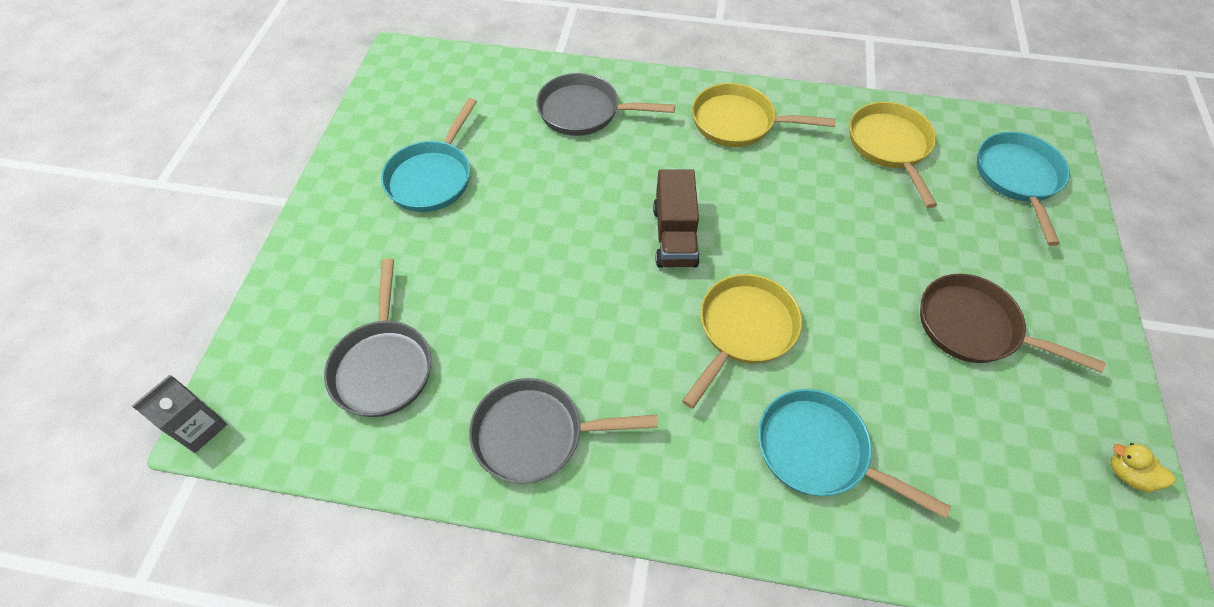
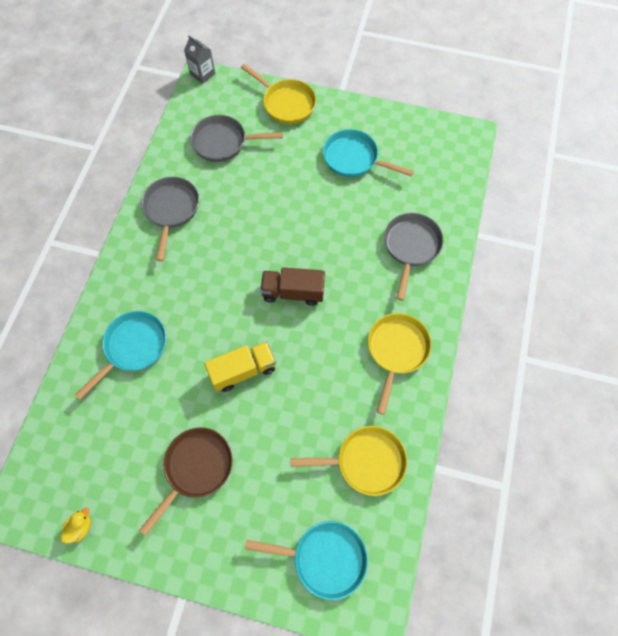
camera: 95 degrees right, 10 degrees up
(743, 330) = (217, 322): yellow pan -> yellow pan (286, 103)
(813, 286) = (243, 370): none -> yellow truck

